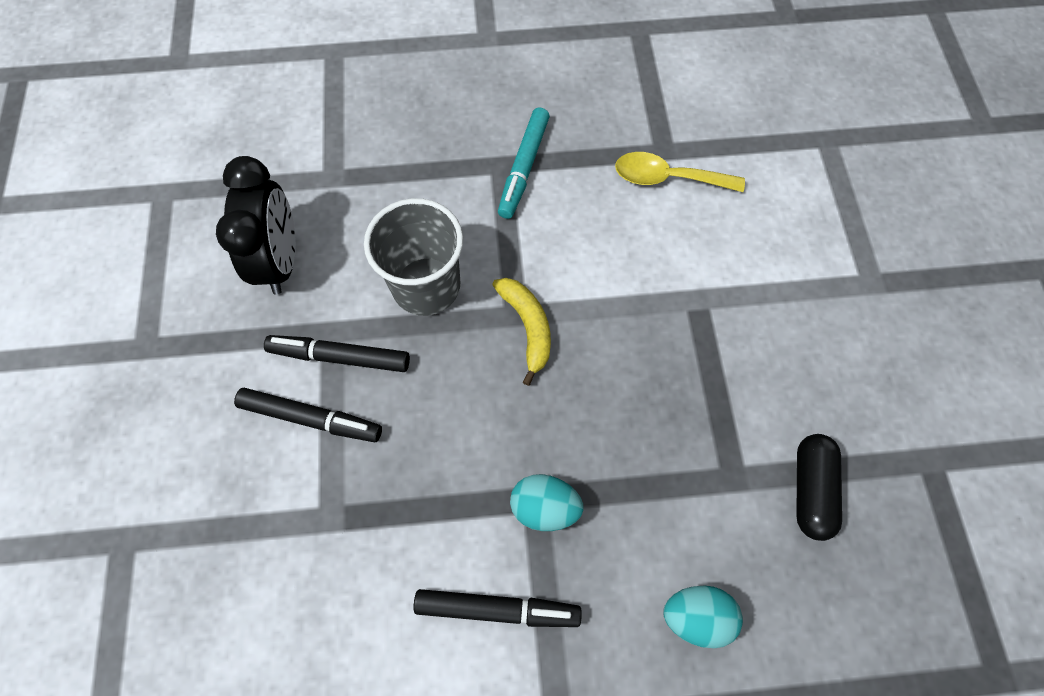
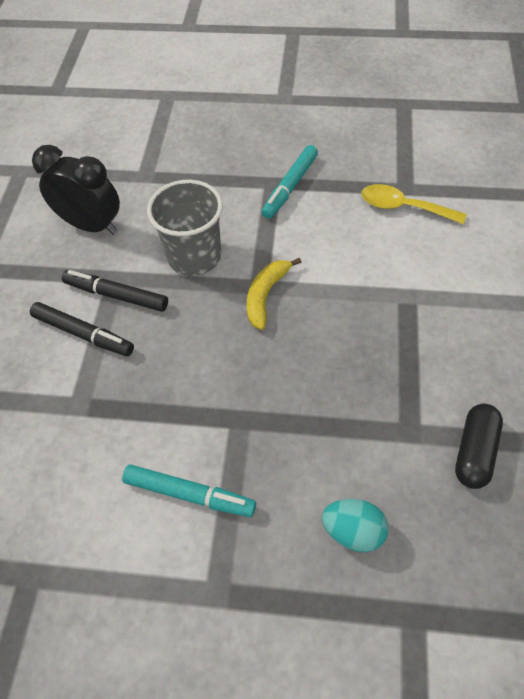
camera: 15 degrees right, 10 degrees down
(281, 261) = (91, 225): black clock -> black clock turned 75 degrees counterclockwise
(497, 608) = (189, 494): black marker -> turquoise marker
(527, 327) = (265, 296): yellow banana -> yellow banana turned 150 degrees counterclockwise
(544, 507) = (246, 426): turquoise egg -> none

